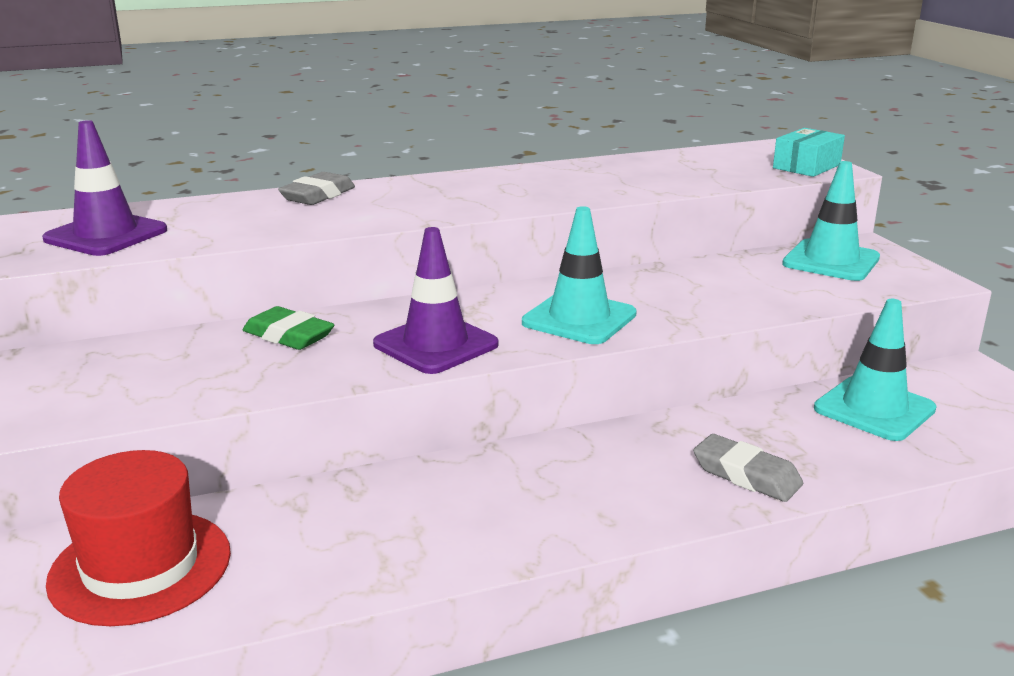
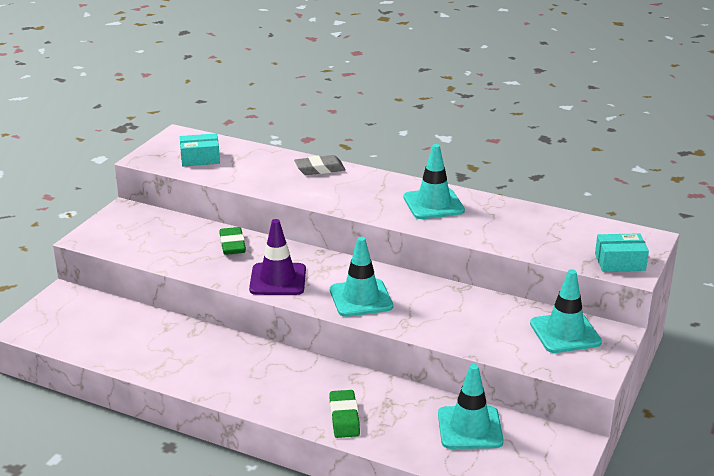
camera: 45 degrees right, 5 degrees up
(106, 235) = (200, 158): purple traffic cone -> turquoise box
(140, 566) = (91, 321): red hat -> none
(530, 183) = (433, 204): none -> turquoise traffic cone
(746, 475) = (344, 418): grey eraser -> green eraser

